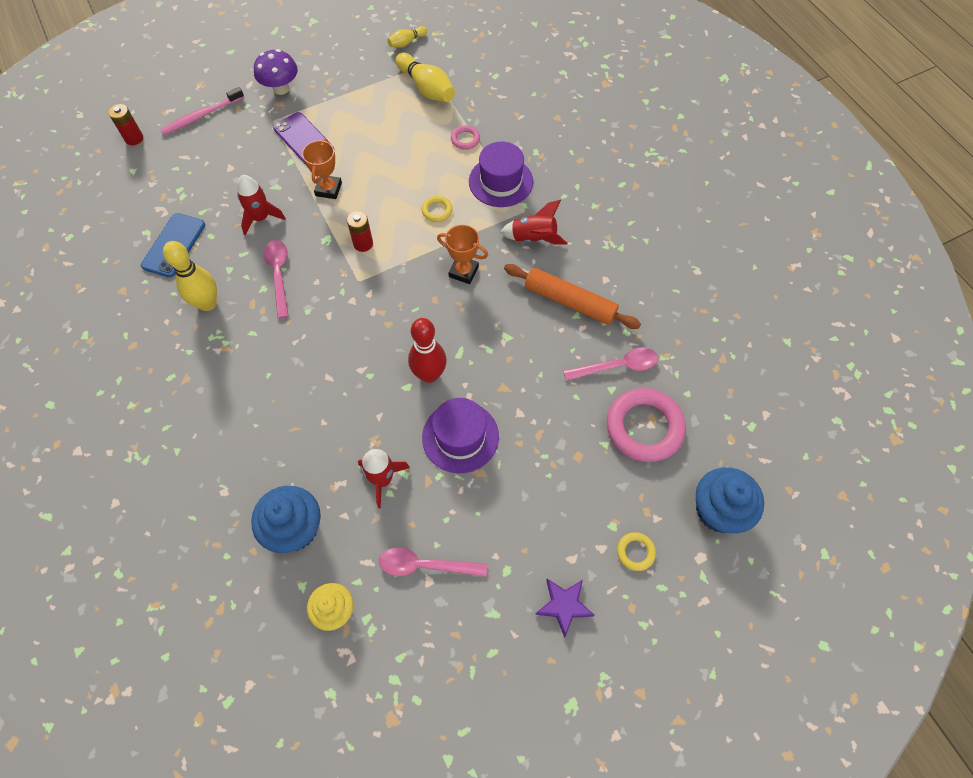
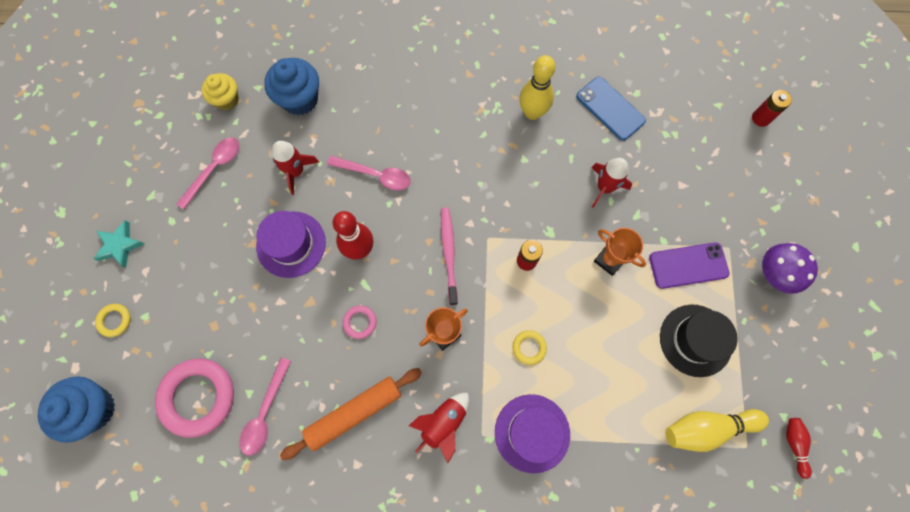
camera: 120 degrees right, 10 degrees up
(201, 116) = (766, 185): pink toothbrush -> pink toothbrush (449, 253)
(279, 275) = (531, 177): pink spoon -> pink spoon (375, 175)
(364, 115) = (695, 340): none -> black hat
(406, 42) = (794, 444): yellow bowling pin -> red bowling pin
(465, 139) = (609, 428): pink ring -> pink ring (360, 322)
(564, 605) = (120, 245): purple star -> turquoise star

